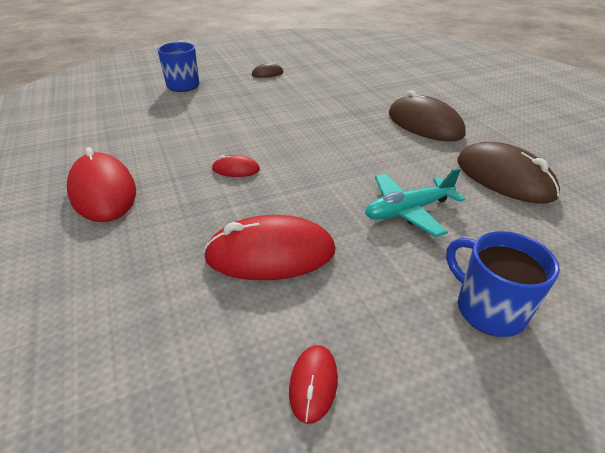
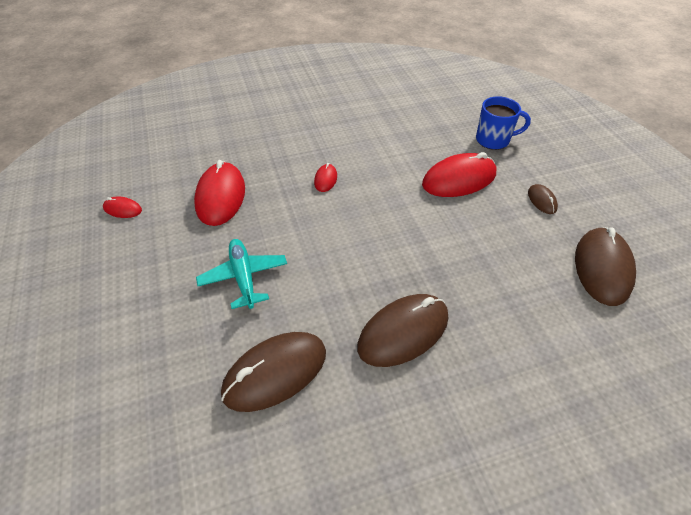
camera: 95 degrees right, 10 degrees up
(103, 192) = (308, 122): red mouse -> red mouse (459, 179)
(333, 63) = (602, 268): none -> brown mouse
(488, 309) = (129, 296): blue mug -> none

